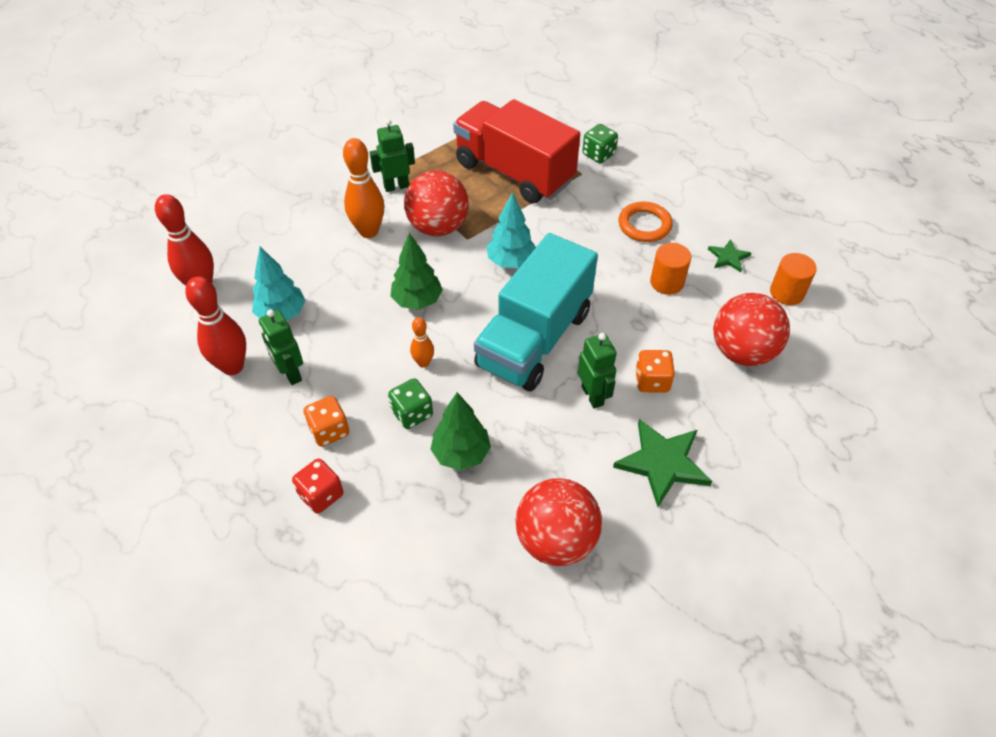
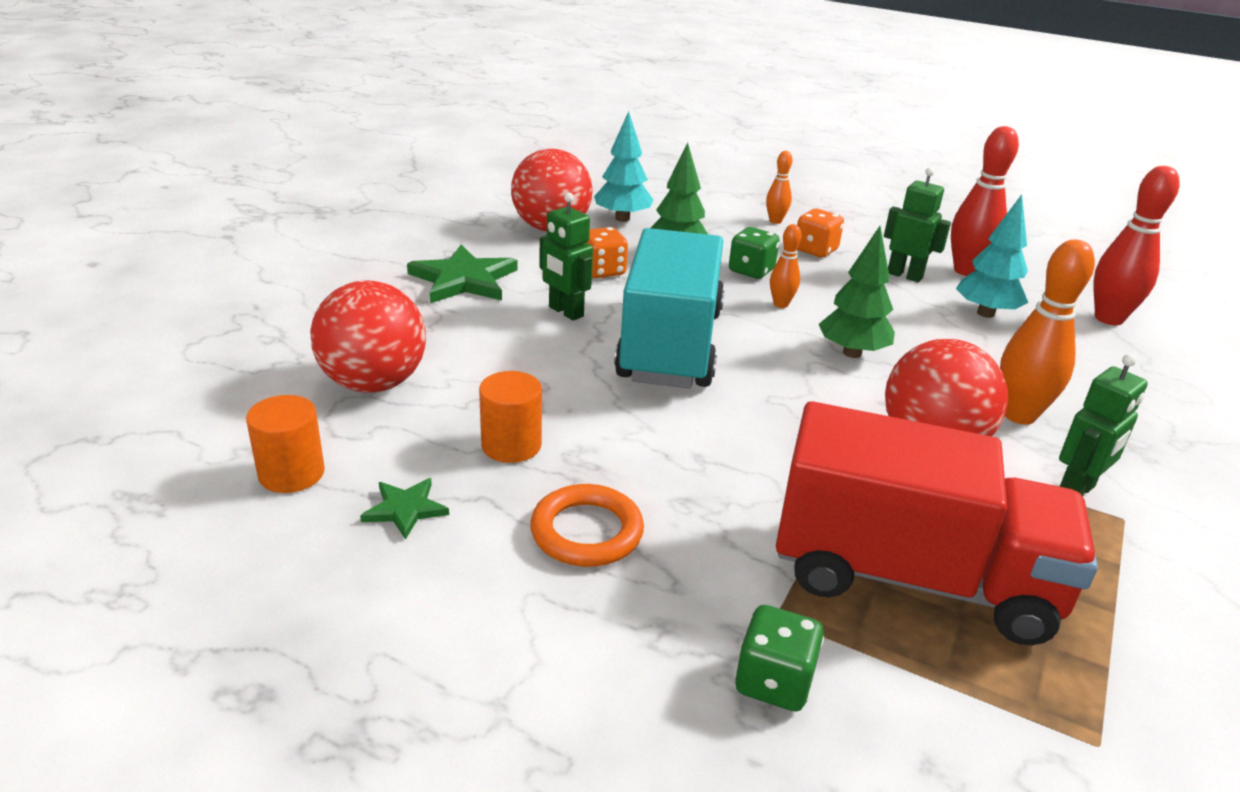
camera: 155 degrees right, 20 degrees down
(321, 495) = (775, 221): red dice -> orange bowling pin
(511, 262) = (775, 421): turquoise tree -> turquoise tree (622, 218)
(652, 381) = (497, 335): orange dice -> orange dice (602, 271)

